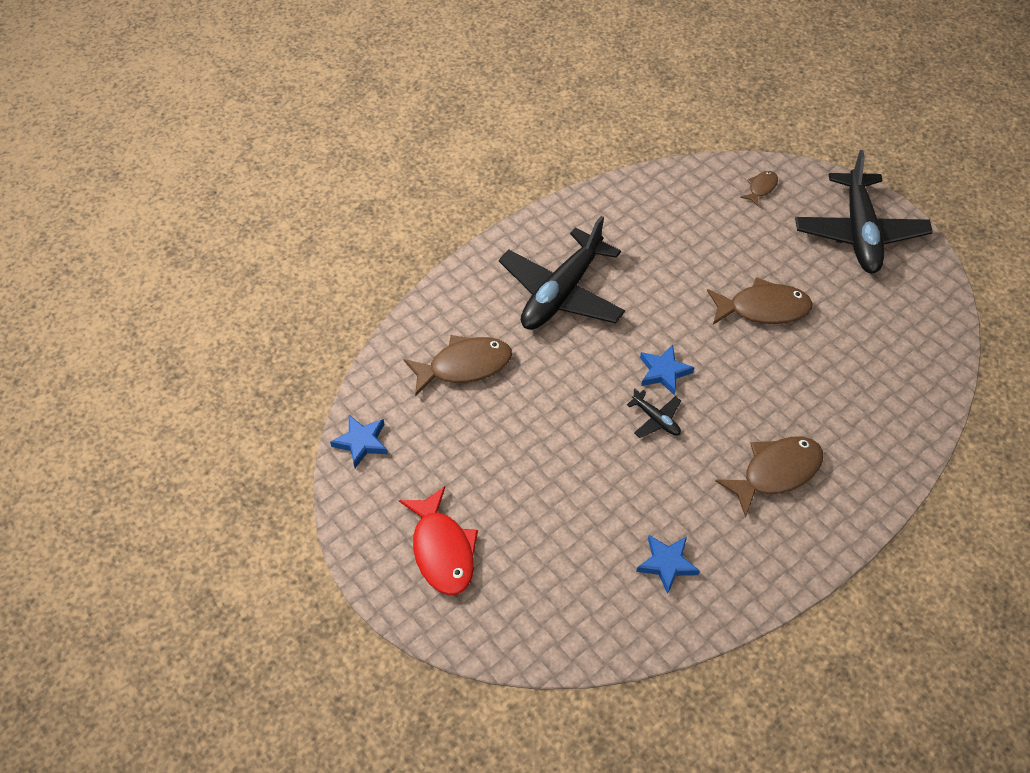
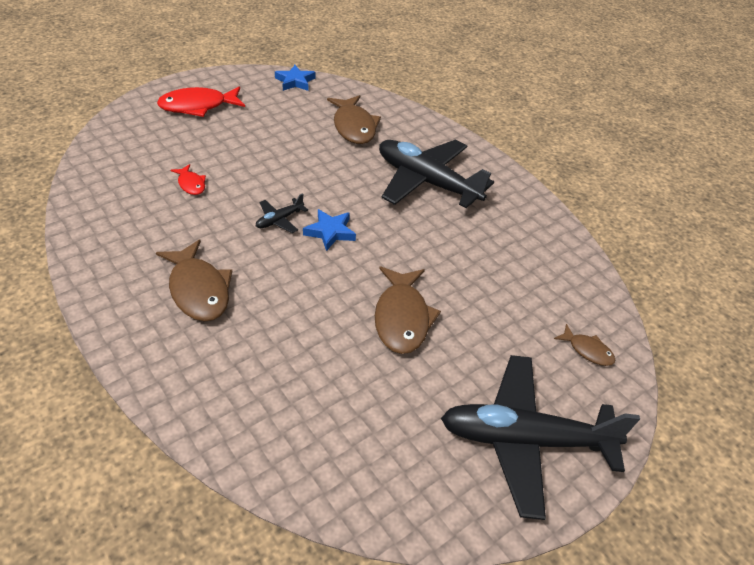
camera: 90 degrees right, 10 degrees down
(614, 518) = (191, 184): none -> red fish
(667, 564) = (137, 206): blue star -> none

